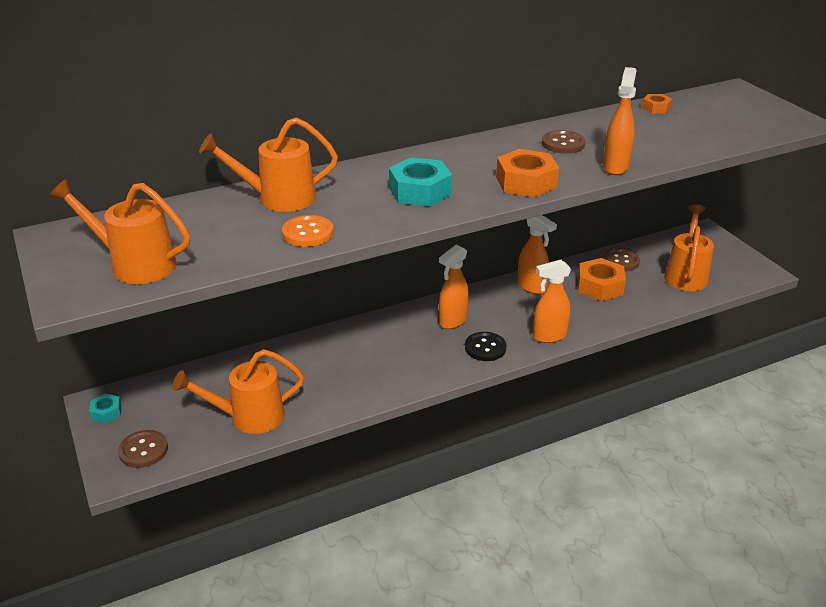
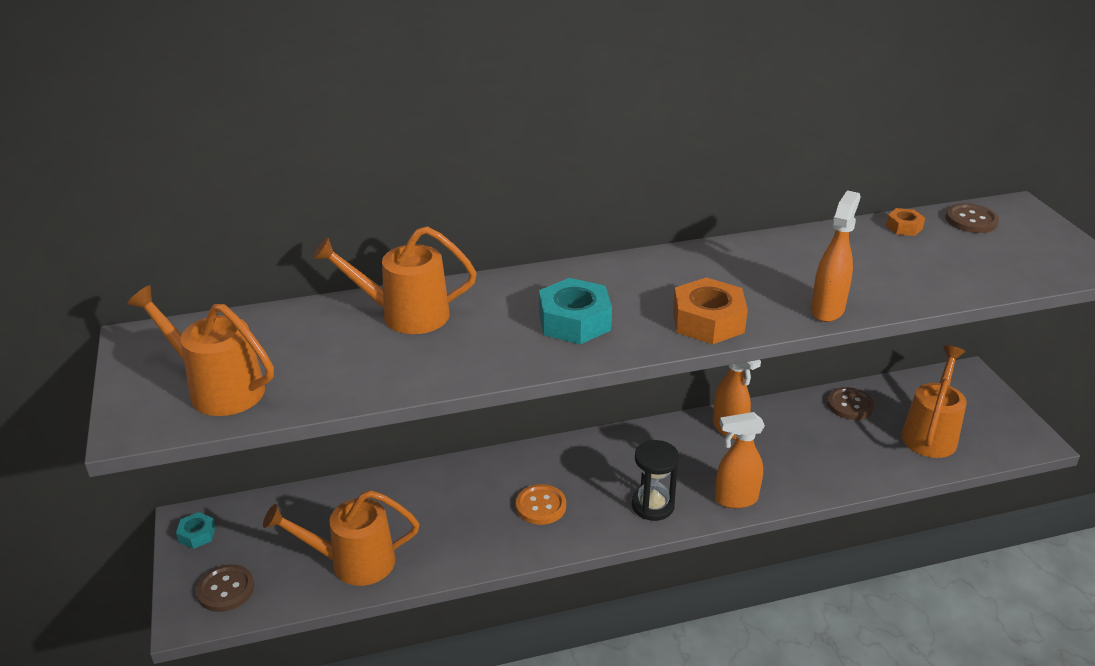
camera: 10 degrees right, 0 degrees up
(308, 233) = (425, 366): orange button -> orange button (541, 506)
(452, 321) = (621, 464): orange spray bottle -> none
(485, 348) = (653, 505): black button -> black hourglass
(563, 144) = (770, 269): brown button -> brown button (971, 220)
(600, 286) = (815, 437): orange nut -> none

